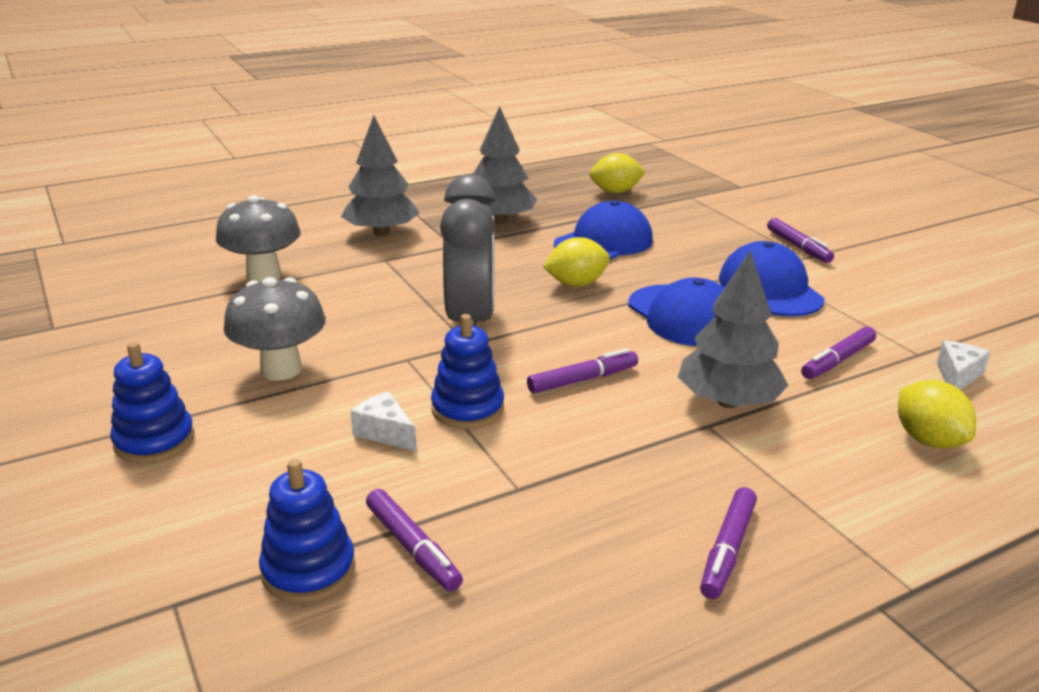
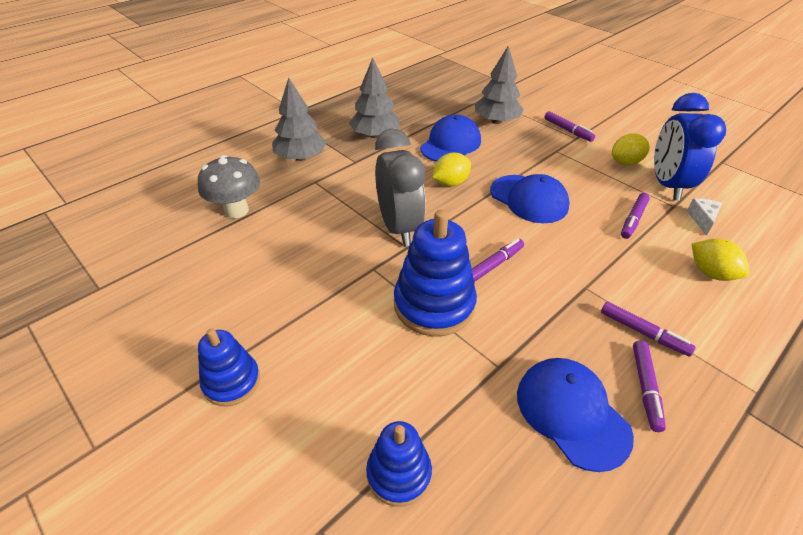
camera: 15 degrees left, 15 degrees up
(281, 369) = (291, 295): grey mushroom -> none
(385, 432) = (390, 338): white cheese -> none
(412, 547) = (457, 435): purple marker -> purple marker (643, 332)
(467, 409) = (434, 305): blue stacking toy -> blue stacking toy, size x1.65
(615, 192) = (437, 99): yellow lemon -> yellow lemon (625, 162)
(728, 402) = (588, 265): grey tree -> grey tree (496, 121)
(770, 289) = (568, 168): blue cap -> blue cap (572, 413)
(924, 329) = (667, 185): none -> blue clock

